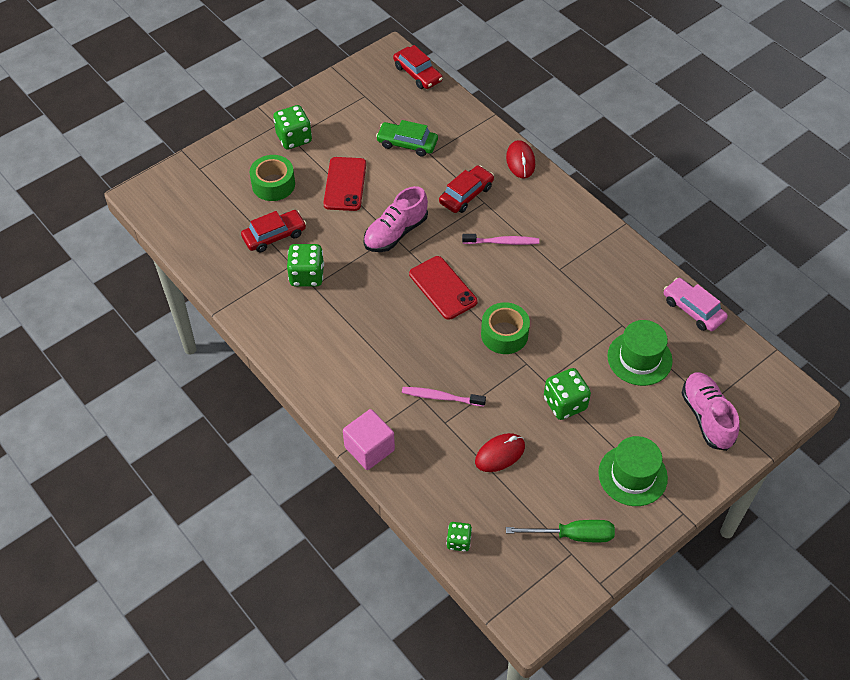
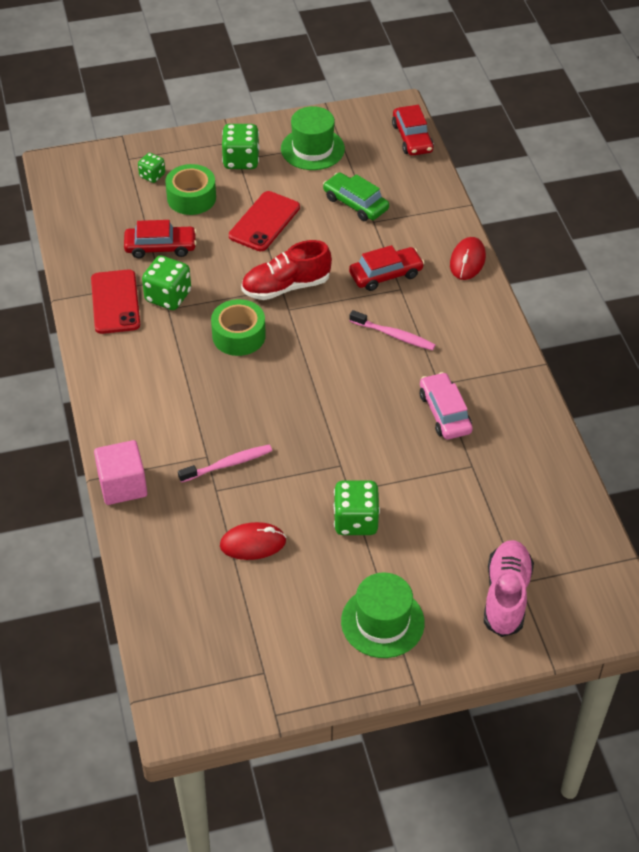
camera: 25 degrees right, 5 degrees down
(395, 233) = (286, 287): pink shoe -> red shoe
(441, 397) = (228, 464): pink toothbrush -> pink toothbrush turned 120 degrees clockwise
(443, 288) = (300, 358): red phone -> red phone (115, 302)
(458, 541) = (154, 611): green dice -> green dice (152, 176)
(504, 334) = (335, 427): green tape -> green tape (239, 336)
(573, 535) = (277, 655): green screwdriver -> none
(639, 358) = (469, 507): green hat -> green hat (312, 149)
(693, 309) = (564, 480): pink car -> pink car (444, 413)

